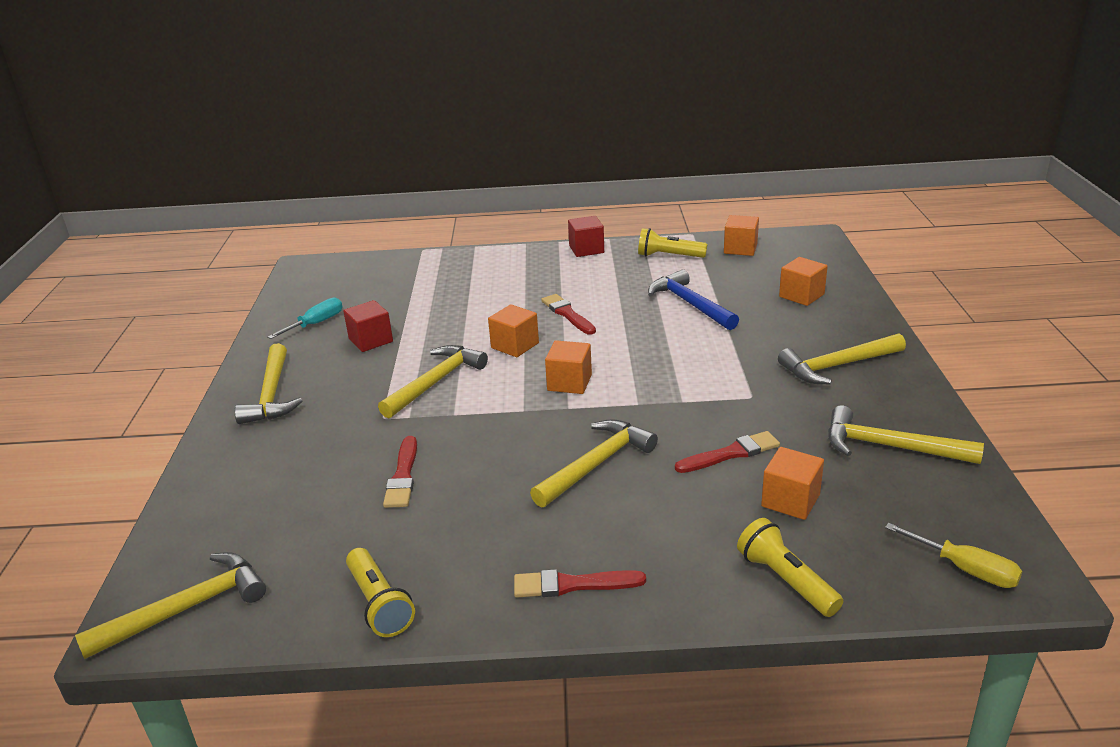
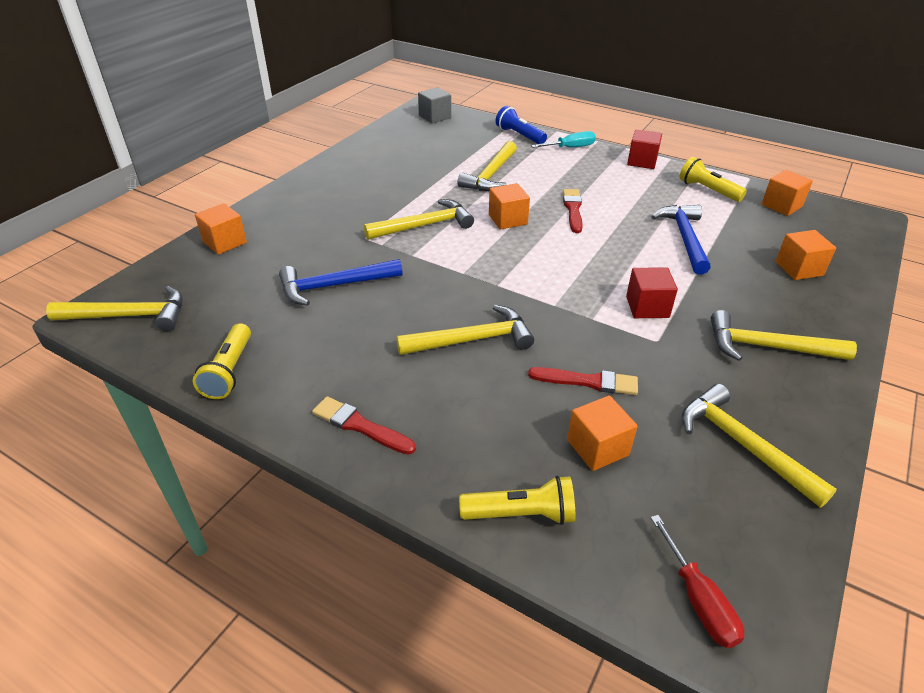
camera: 30 degrees right, 10 degrees up
(272, 394) = (315, 192): yellow hammer -> yellow hammer (491, 175)
(316, 324) = (390, 152): turquoise screwdriver -> turquoise screwdriver (570, 148)
(327, 272) = (435, 117): none -> grey cube
(371, 340) = (413, 177): red cube -> red cube (647, 307)
(403, 476) = (334, 286): red brush -> blue hammer
(441, 262) = (519, 135): none -> blue flashlight
(569, 383) = (518, 265): orange cube -> orange cube (224, 242)
(785, 580) = (521, 514): yellow flashlight -> yellow flashlight turned 90 degrees clockwise
(965, 569) = (698, 600): yellow screwdriver -> red screwdriver

